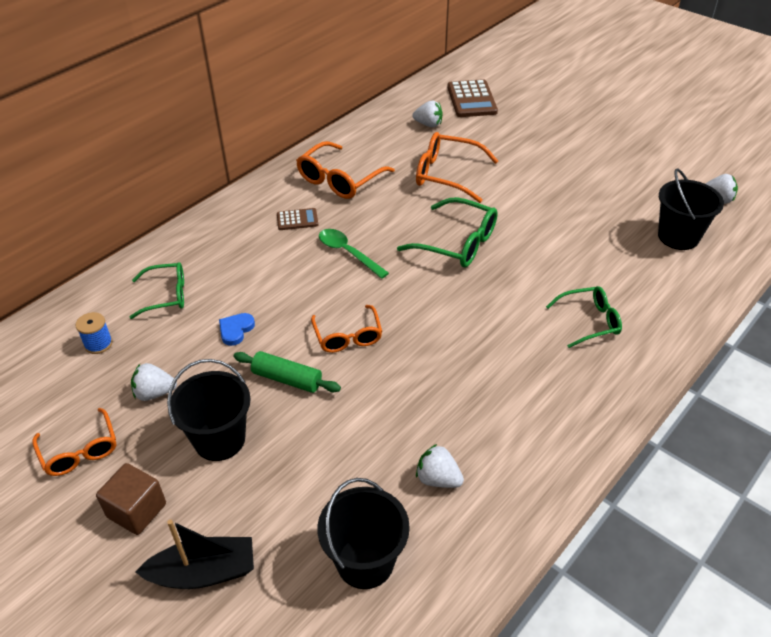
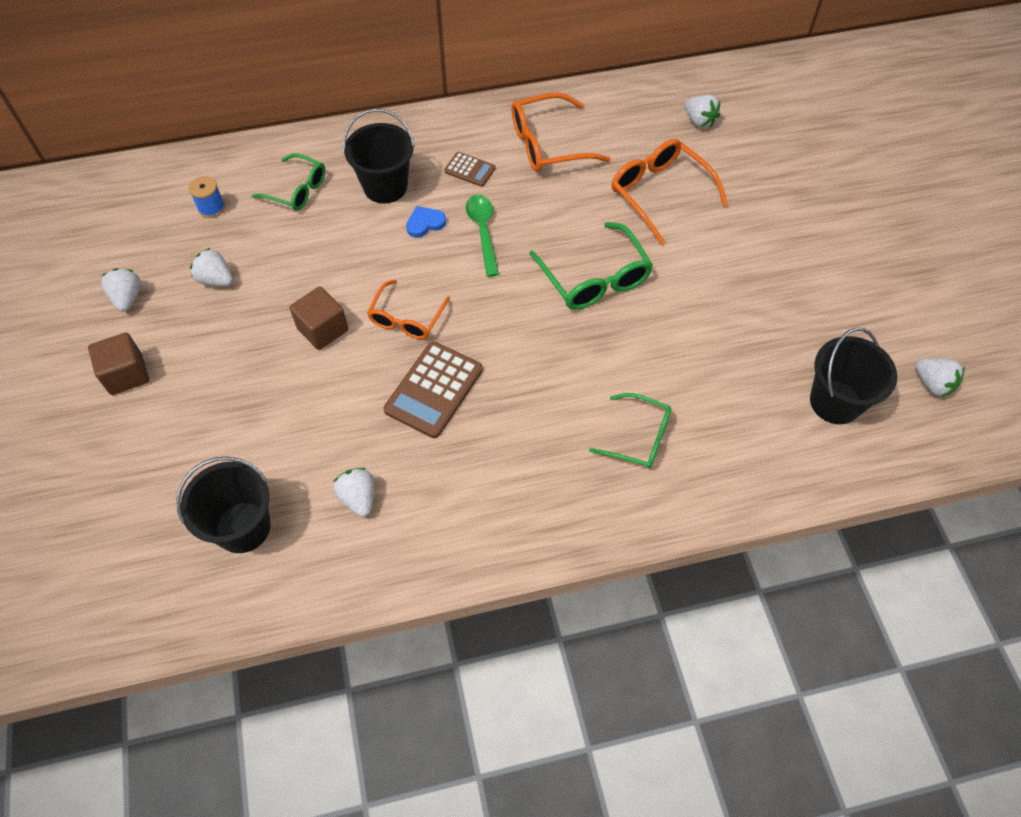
camera: 35 degrees right, 15 degrees up
(80, 451) = (128, 298): orange glasses -> white strawberry
(204, 572) = (130, 455): black boat -> none
(219, 439) = (228, 352): black bucket -> black bucket (385, 187)
(236, 330) = (323, 257): blue heart -> blue heart (425, 223)
(287, 379) = (323, 329): green rolling pin -> brown cube
(472, 99) = (778, 111): brown calculator -> brown calculator (434, 390)

